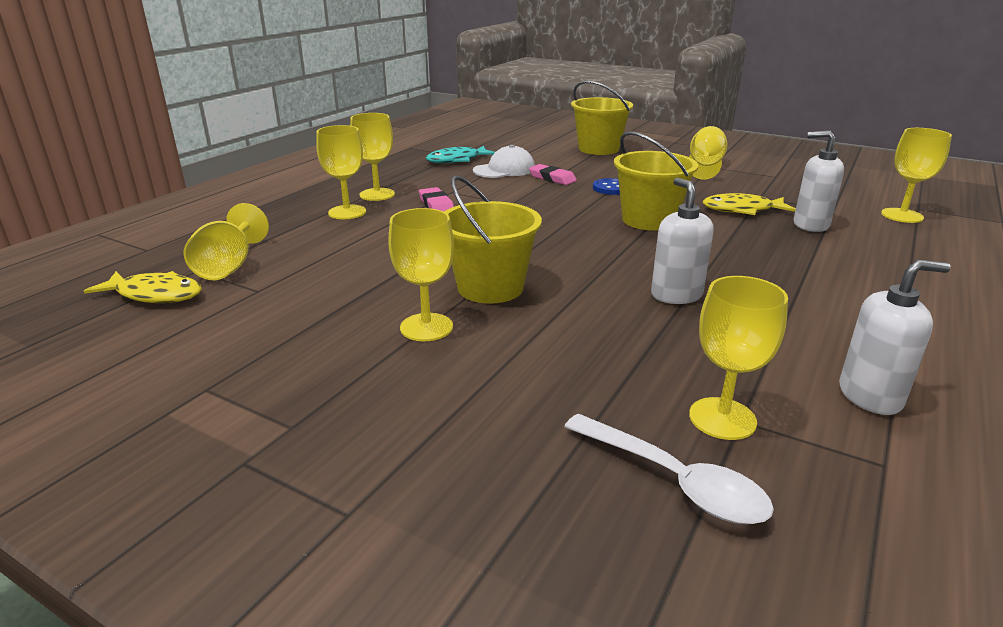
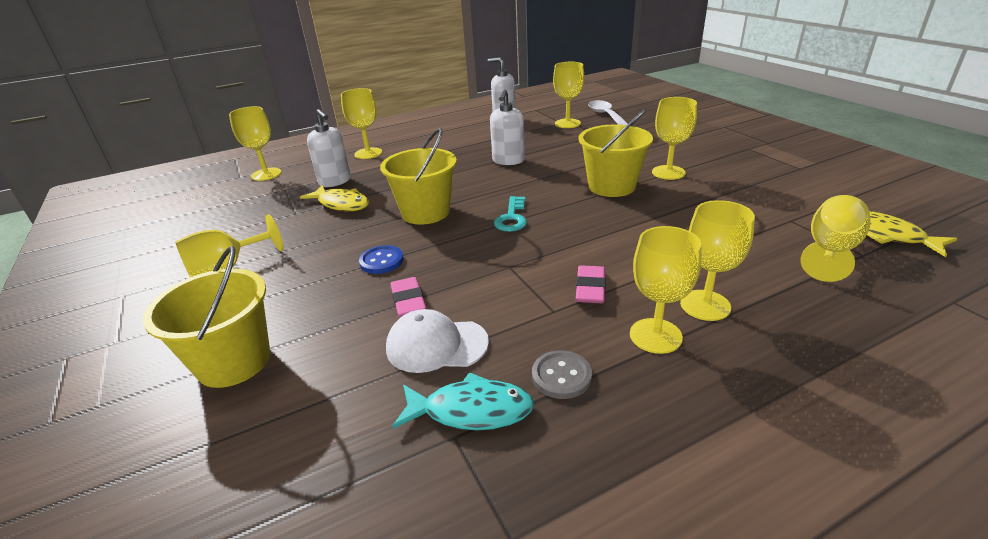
camera: 145 degrees left, 5 degrees up
(422, 174) = (561, 376): none -> grey button
(559, 232) = (512, 218): none -> turquoise key
(881, 263) = (368, 153): none -> yellow goblet

